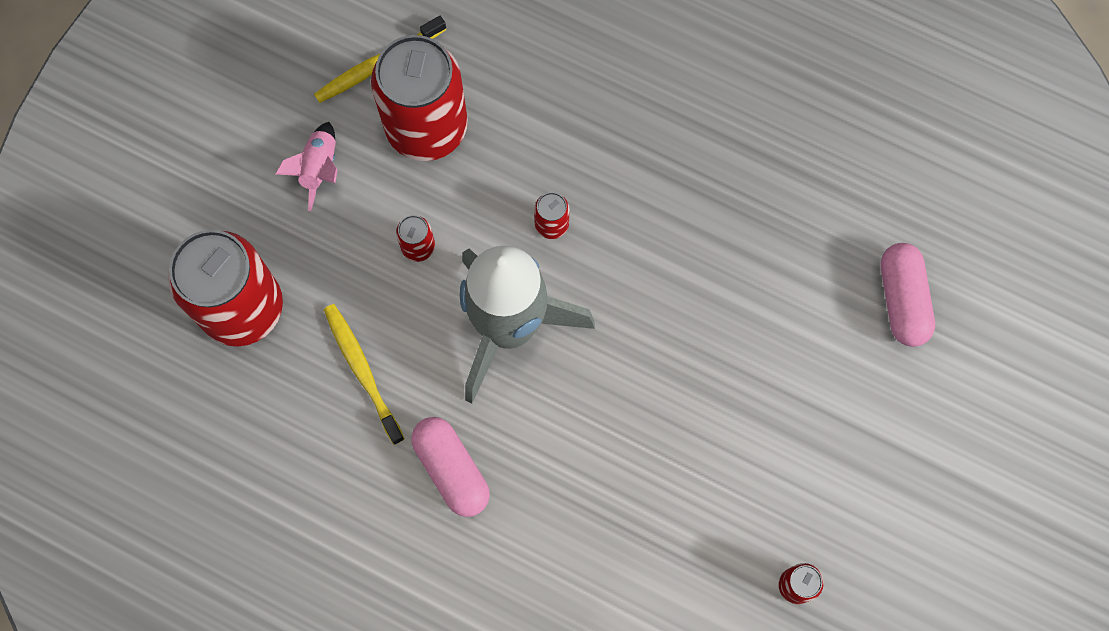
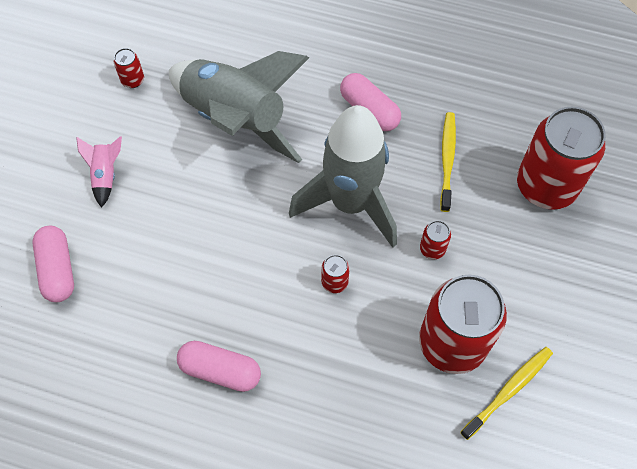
camera: 170 degrees right, 10 degrees down
(319, 168) = (526, 295): pink rocket -> pink rocket (105, 175)
(362, 370) = (447, 159): yellow toothbrush -> yellow toothbrush turned 135 degrees counterclockwise
(648, 488) = (235, 119): none -> grey rocket
(706, 141) = (220, 370): none -> pink capsule

